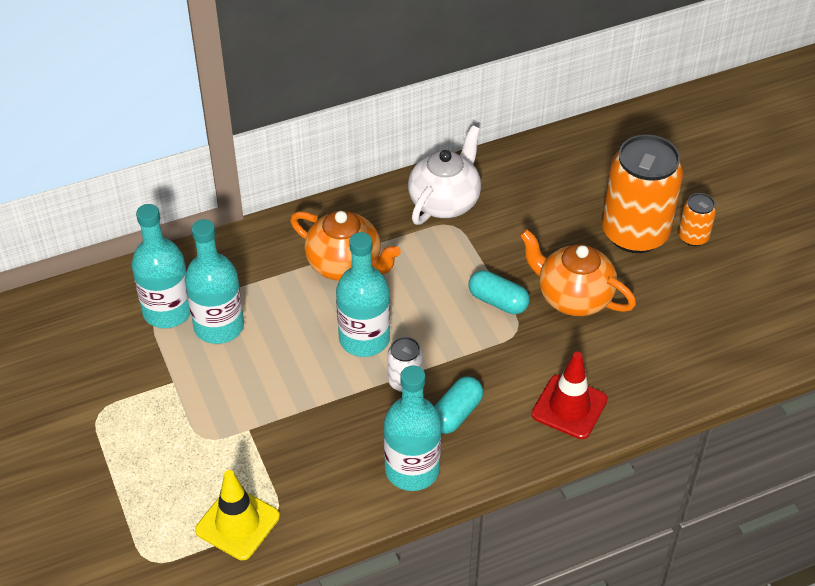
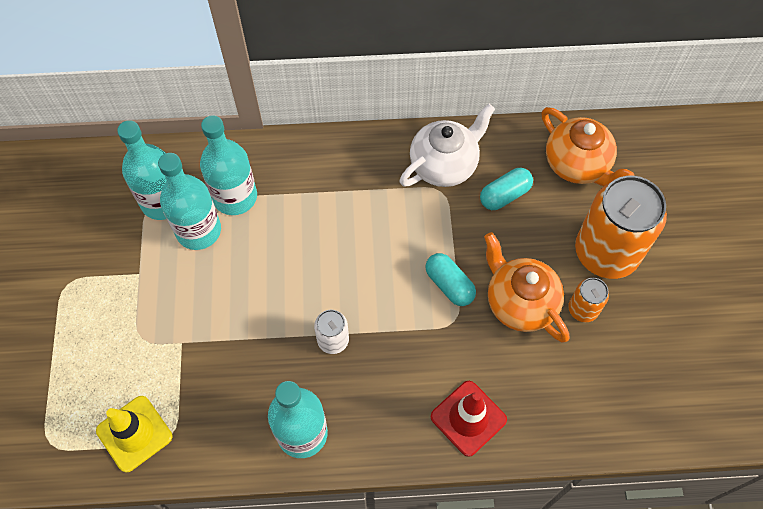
camera: 20 degrees right, 15 degrees up
(345, 265) = (330, 203): orange teapot -> orange teapot (577, 165)
(364, 339) = (315, 284): turquoise bottle -> turquoise bottle (235, 197)
(456, 414) = (364, 389): turquoise capsule -> turquoise capsule (504, 195)
(693, 237) = (660, 274): orange can -> orange can (583, 309)

